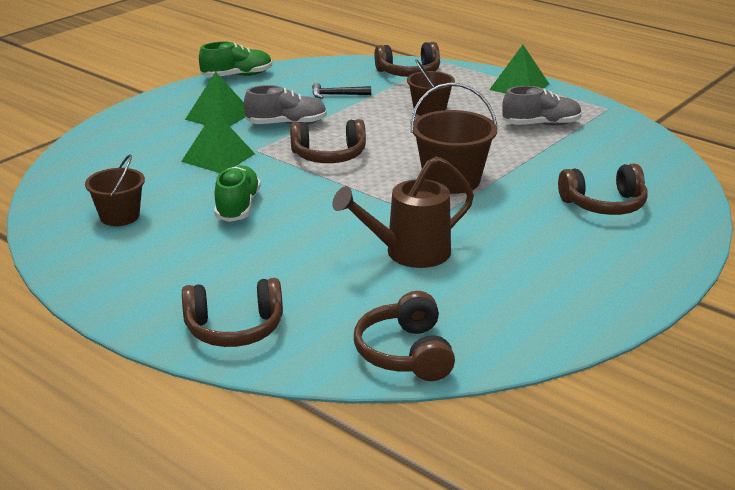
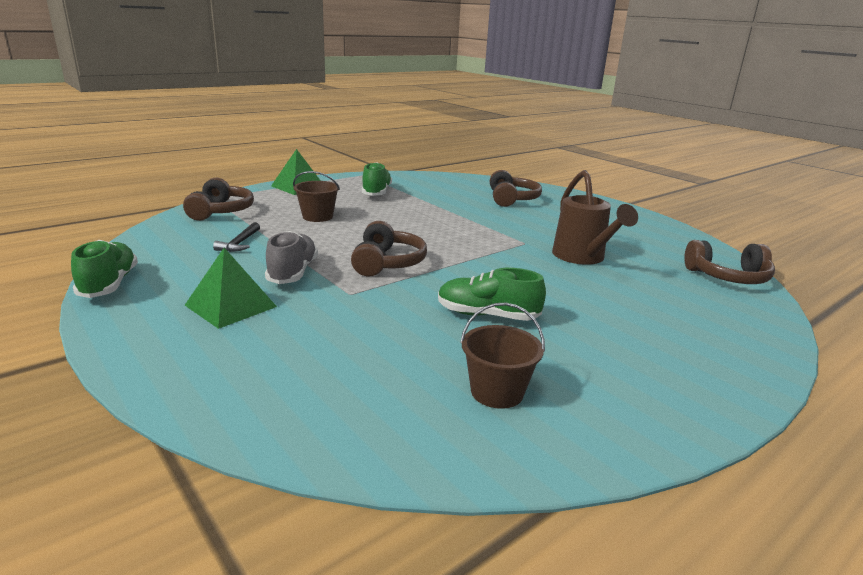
camera: 80 degrees left, 5 degrees down
(218, 157) = (356, 316): green pyramid -> none
(234, 329) = (728, 337): brown headphones -> none
(451, 180) = (460, 229): brown bucket -> none
(541, 124) = (376, 192): grey shoe -> green shoe

